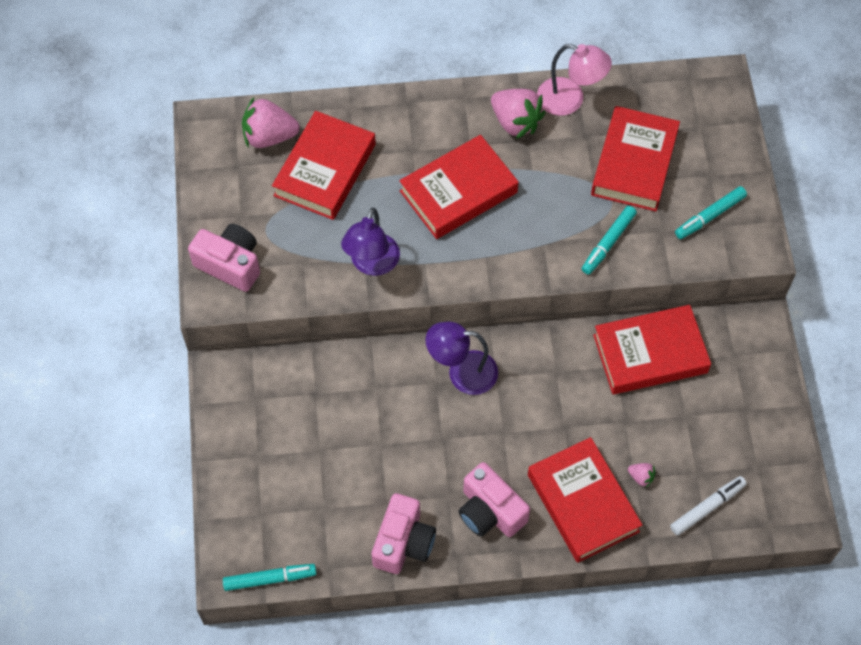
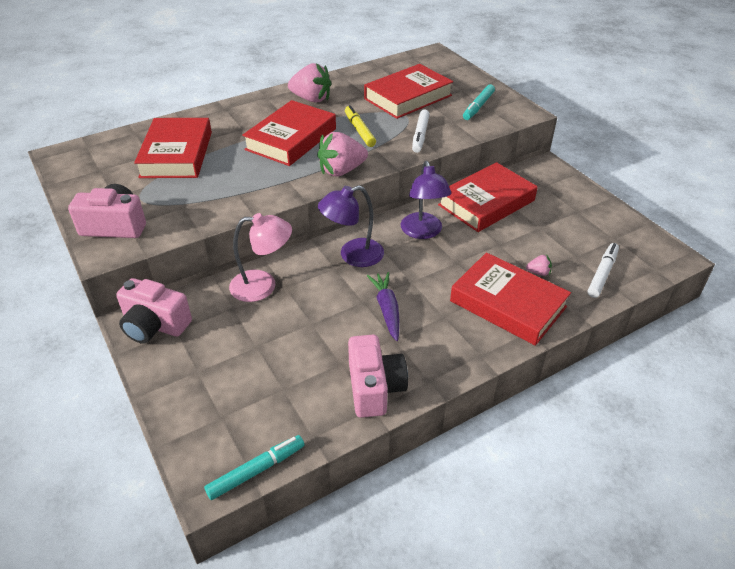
camera: 25 degrees left, 20 degrees down
(269, 136) = (120, 149): pink strawberry -> pink strawberry (341, 171)
(372, 264) = (244, 192): purple lamp -> purple lamp (423, 232)
(460, 458) = (387, 309): none -> purple carrot
(490, 511) = (436, 336): pink camera -> pink camera (154, 325)
(543, 206) = (359, 130): none -> yellow marker
(570, 100) = (342, 82): pink lamp -> pink lamp (263, 286)
(608, 243) = (420, 135): turquoise marker -> white marker
(634, 163) = (408, 97): red book -> red book turned 60 degrees clockwise

